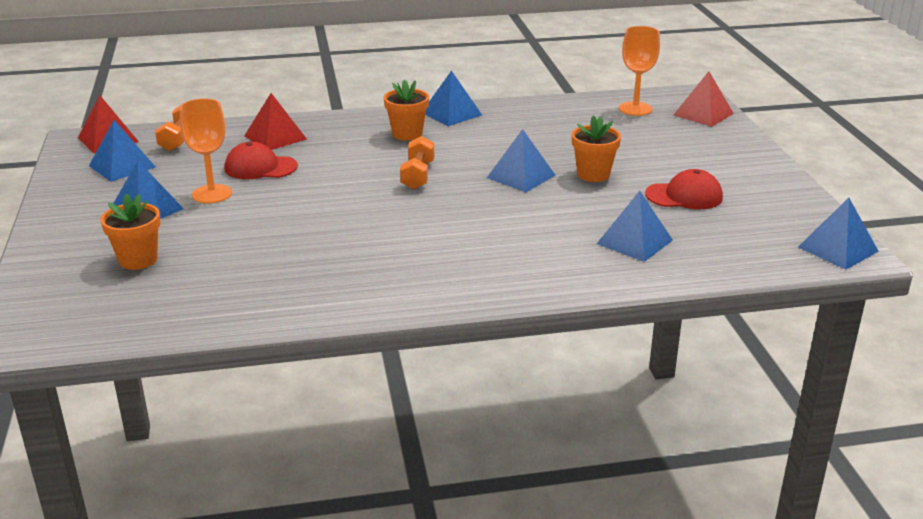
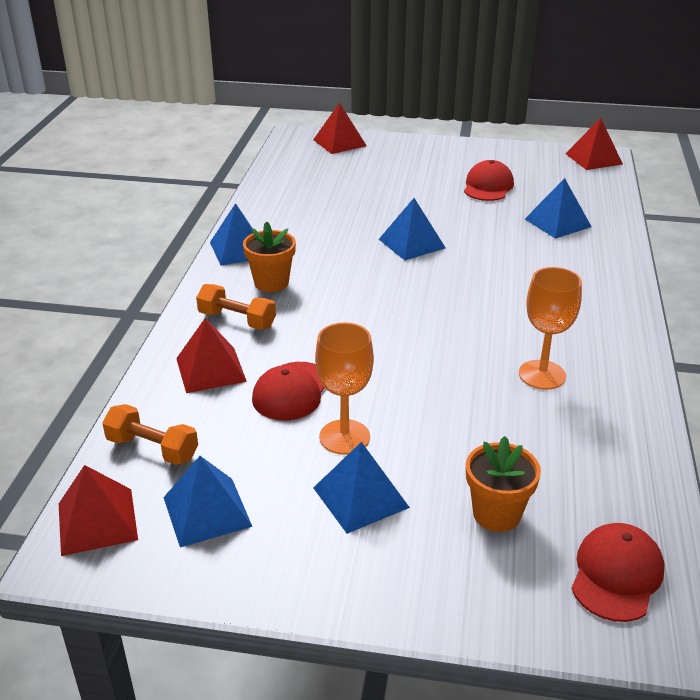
camera: 70 degrees left, 5 degrees up
(78, 313) = (616, 575): none -> red cap
(418, 175) = (377, 294): orange dumbbell -> orange dumbbell (237, 320)
(593, 174) = (428, 211): orange flower pot -> none
(635, 109) = (305, 164): orange goblet -> orange goblet (542, 375)
(837, 249) = (593, 159): blue pyramid -> red pyramid

